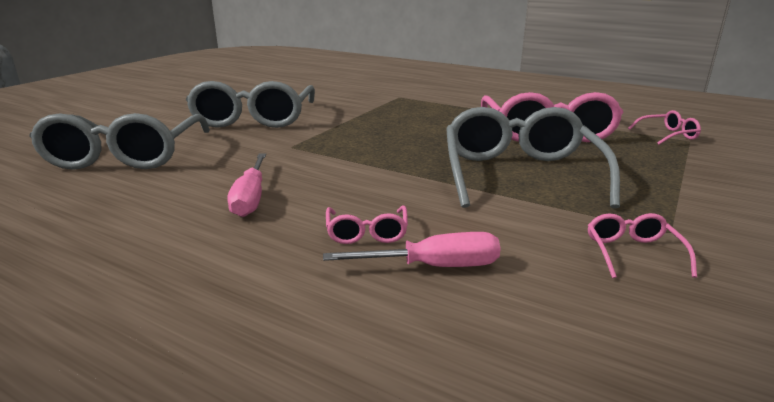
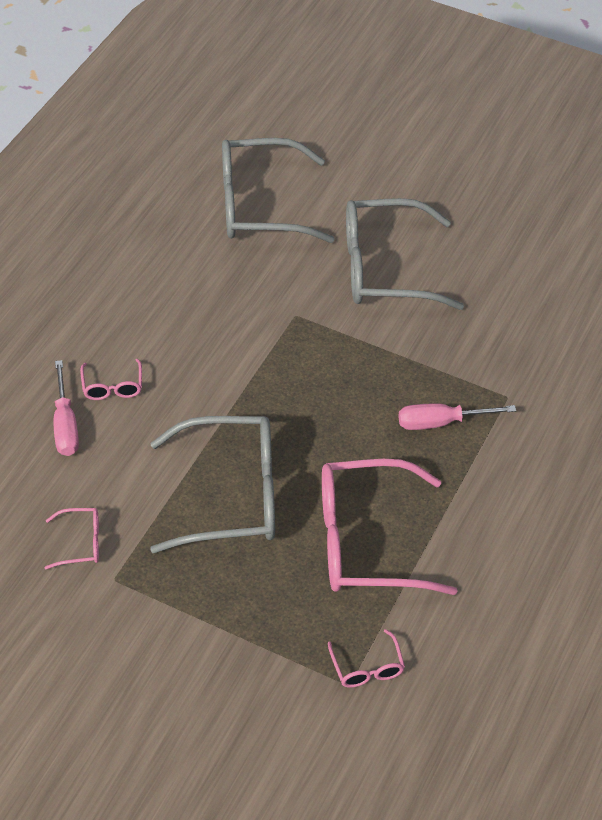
camera: 85 degrees right, 25 degrees up
(251, 198) = (171, 310): pink screwdriver -> pink screwdriver (441, 422)
(367, 233) = (112, 387): pink glasses -> pink glasses turned 90 degrees counterclockwise

